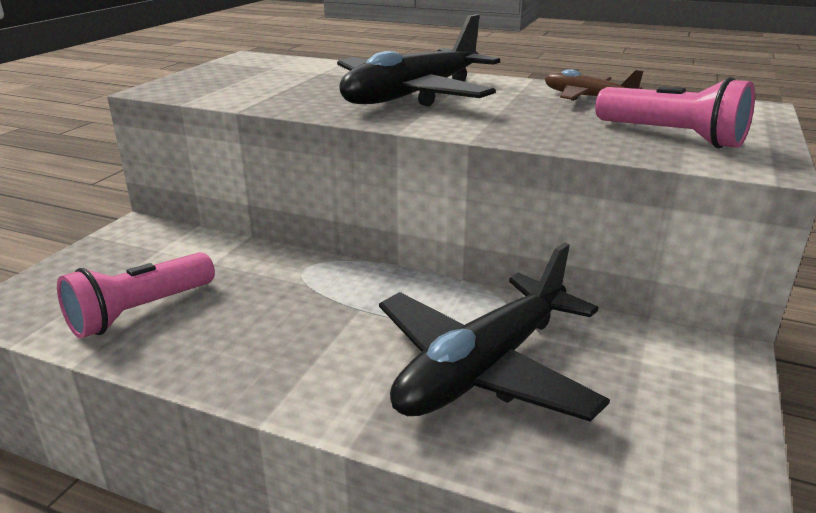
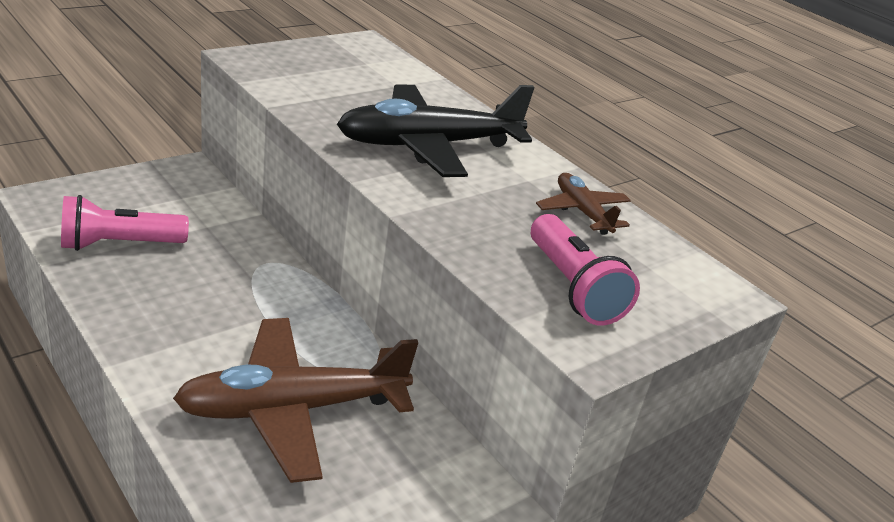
camera: 25 degrees right, 5 degrees up
(483, 368) = (291, 409): black plane -> brown plane

